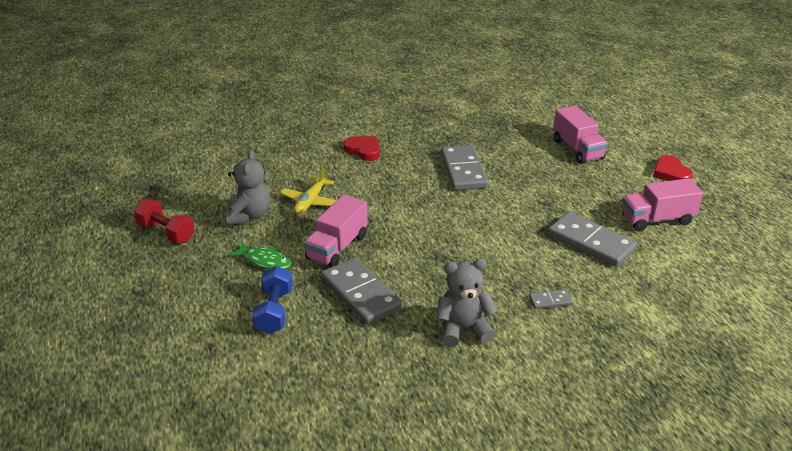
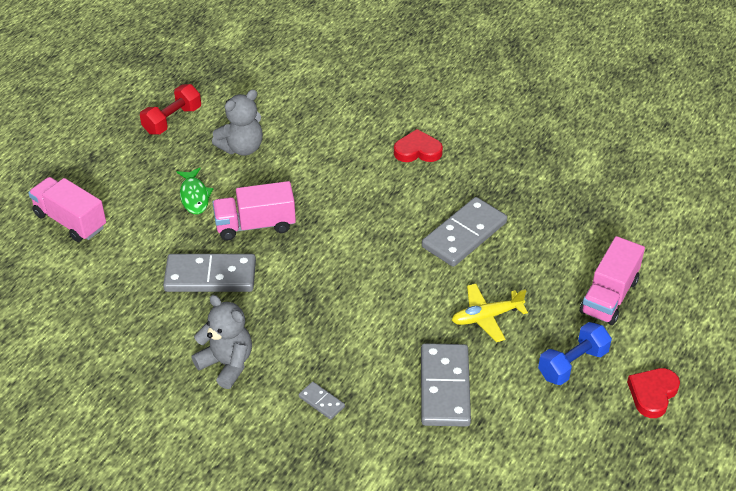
camera: 50 degrees right, 10 degrees up
(166, 232) = (172, 120): red dumbbell -> red dumbbell turned 45 degrees clockwise
(274, 311) = (141, 241): blue dumbbell -> blue dumbbell (572, 364)
(310, 201) = (300, 169): yellow plane -> yellow plane (486, 317)
(361, 294) = (210, 276): grey domino -> grey domino turned 75 degrees clockwise
(363, 150) = (417, 151): red heart -> red heart turned 90 degrees counterclockwise
(656, 220) = (543, 421): pink truck -> pink truck (70, 221)

